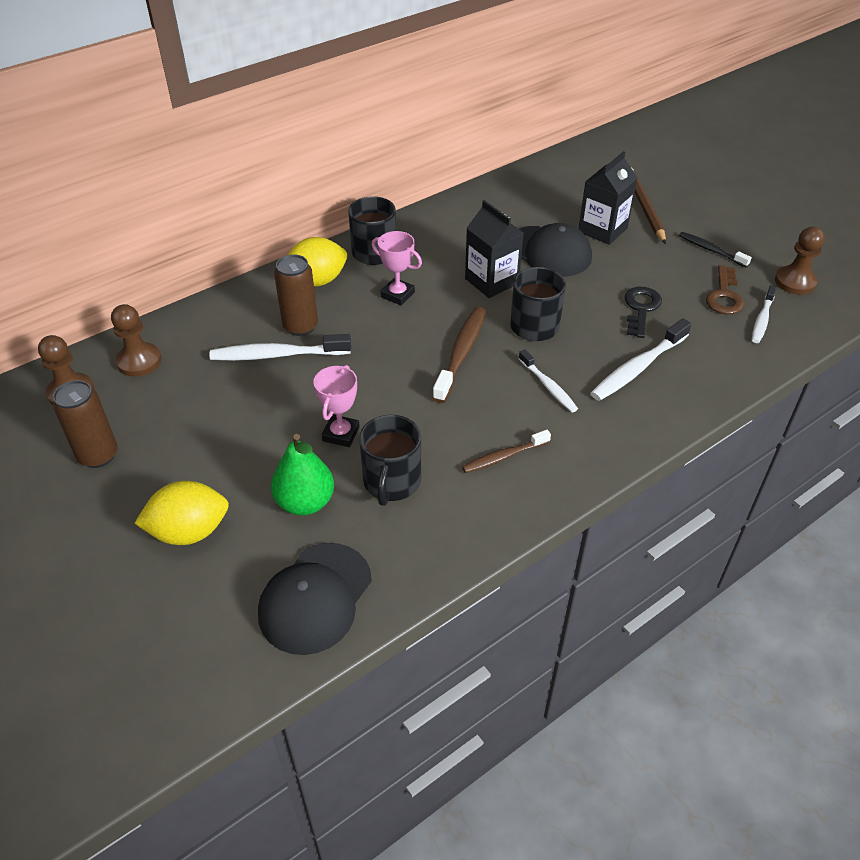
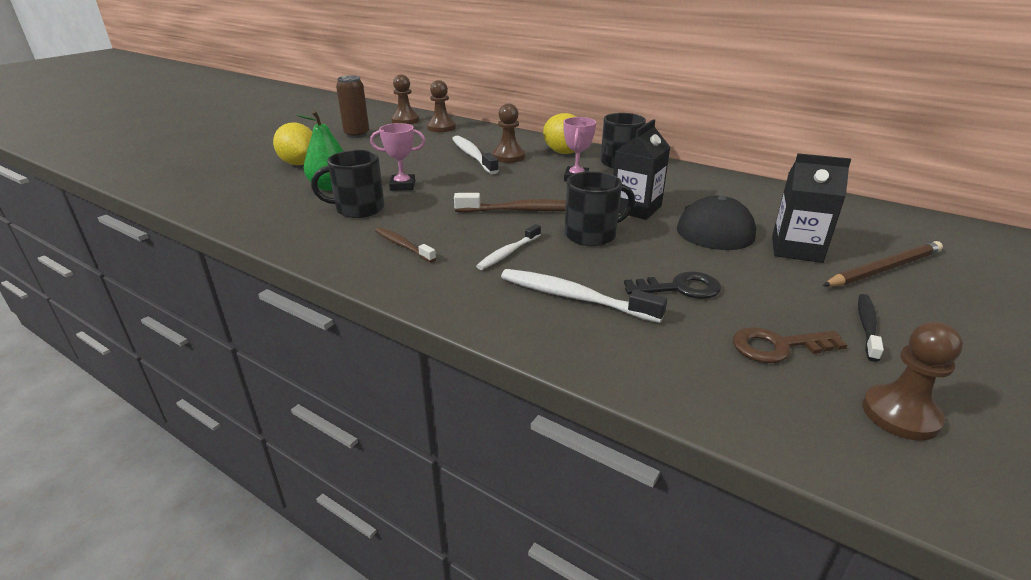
camera: 70 degrees right, 15 degrees down
(300, 326) = (508, 156): brown can -> brown pawn
(315, 598) = (243, 204): black cap -> none
(762, 320) = (762, 385): white toothbrush -> none

